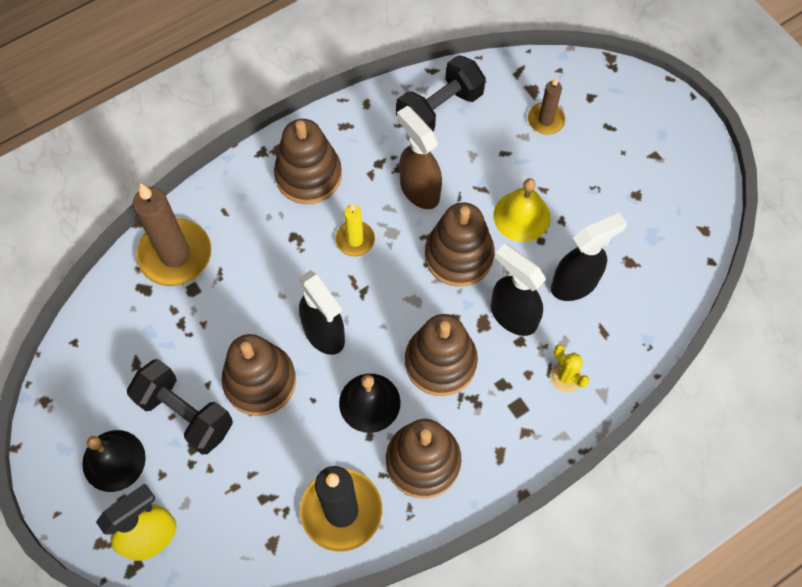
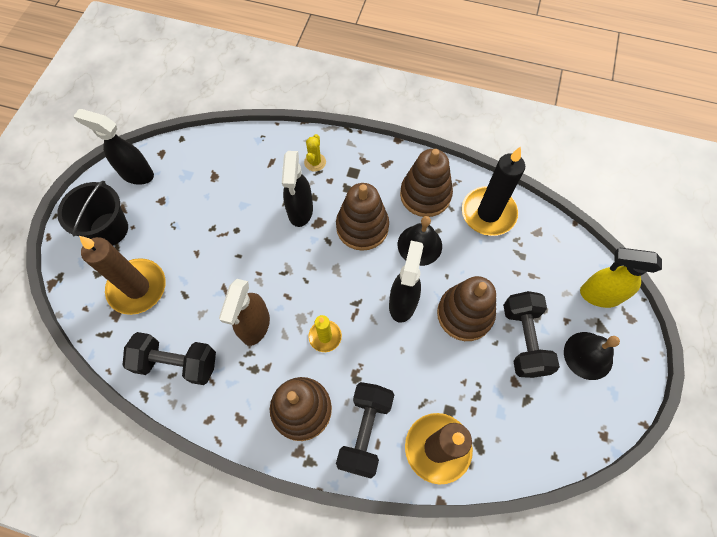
camera: 130 degrees left, 0 degrees up
(243, 210) = (365, 431): none -> black dumbbell
(459, 256) = (284, 267): brown stacking toy -> none
(521, 216) = (227, 252): yellow bell -> none
(545, 120) = (137, 288): brown candle -> brown candle, size x1.86
(575, 283) = (252, 194): black spray bottle -> black spray bottle (136, 174)
(636, 131) = (109, 229): none -> black bucket

